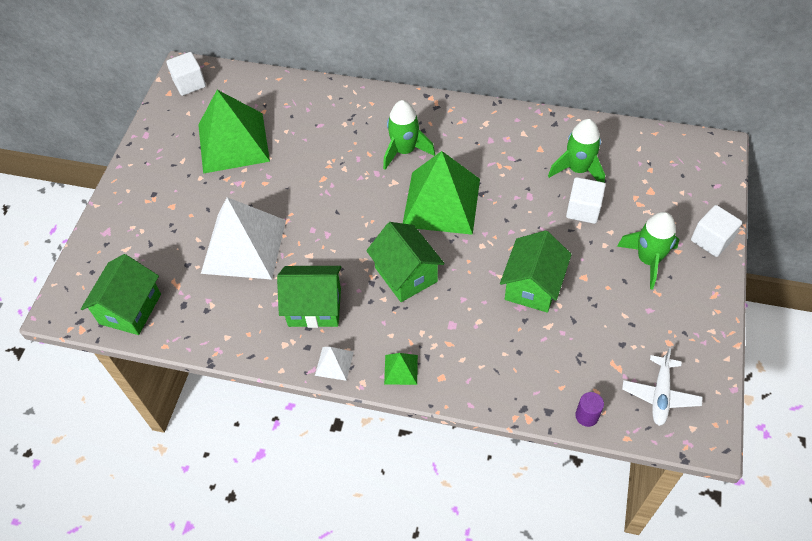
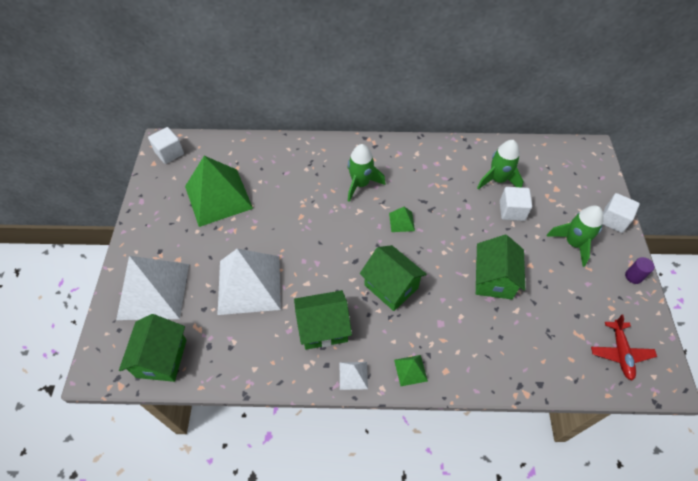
camera: 15 degrees left, 0 degrees up
(137, 236) = (153, 291): none -> white pyramid
(441, 202) = (401, 222): green pyramid -> green pyramid, size x0.41
(587, 416) = (571, 382): purple cylinder -> purple cylinder (633, 276)
(660, 395) = (620, 353): white plane -> red plane

